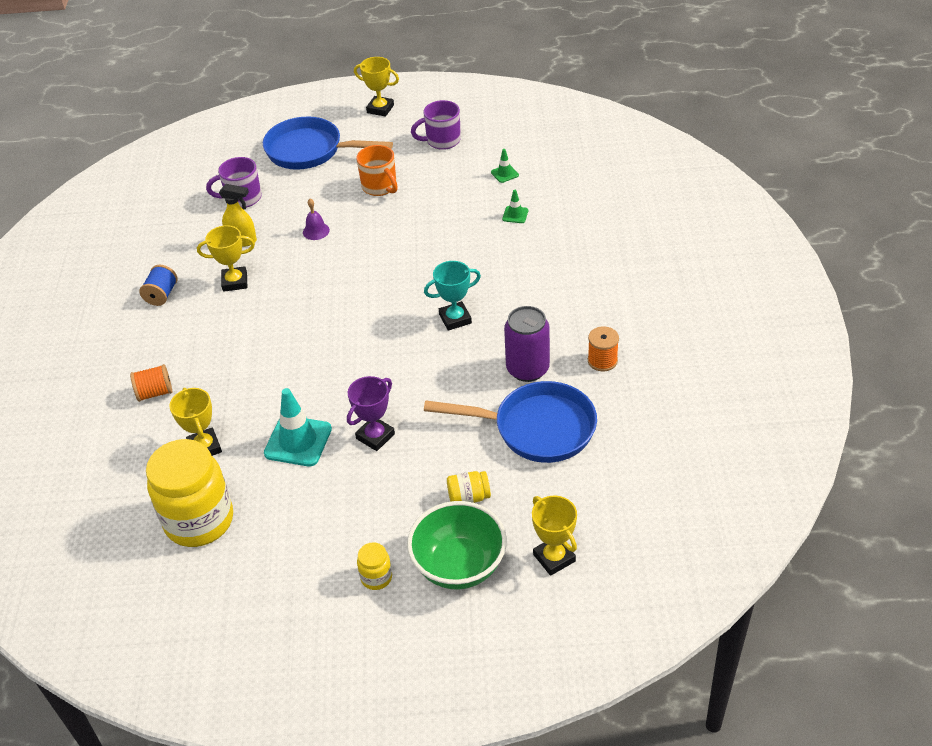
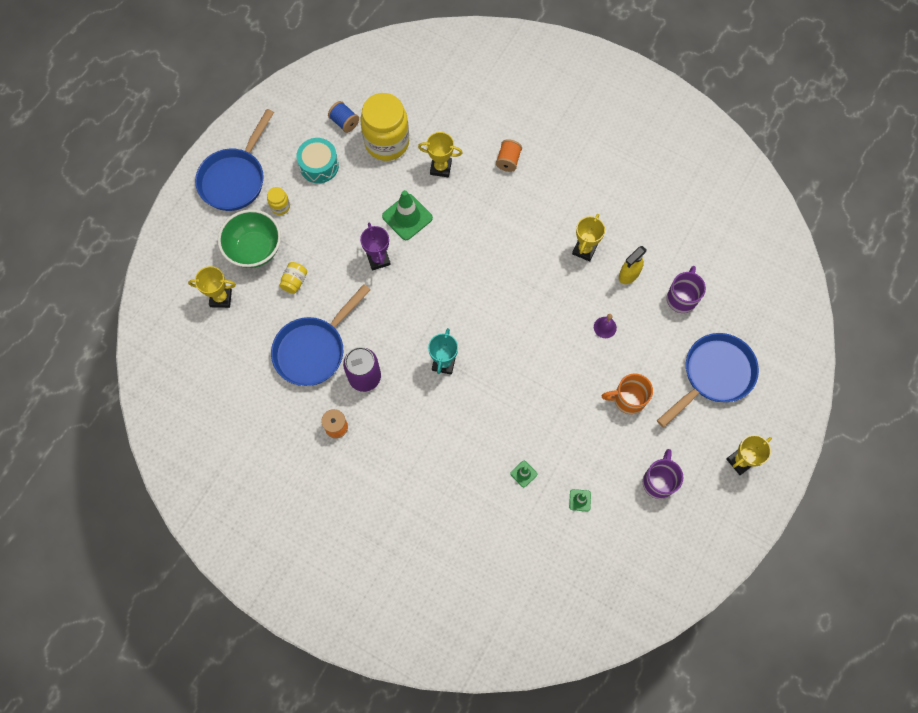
camera: 120 degrees right, 25 degrees up
(161, 295) = (603, 201): blue spool -> blue spool (344, 122)
(283, 573) = (319, 165): none -> turquoise drum
(298, 441) = (407, 217): turquoise traffic cone -> green traffic cone
(371, 659) = (235, 178): none -> blue pan

